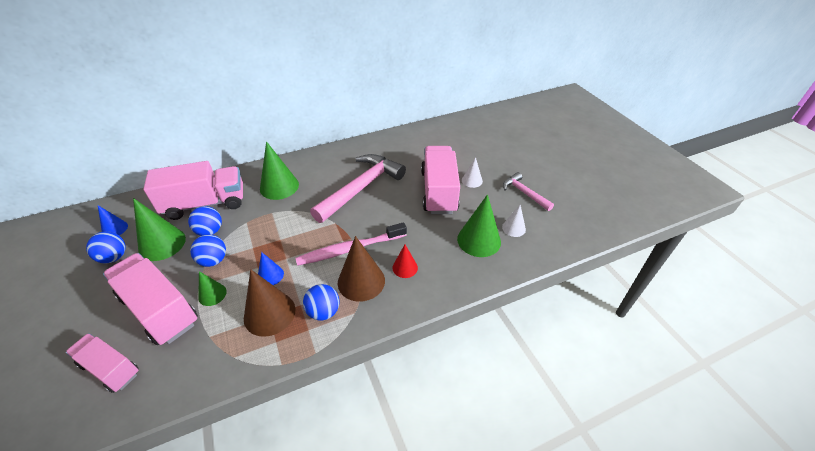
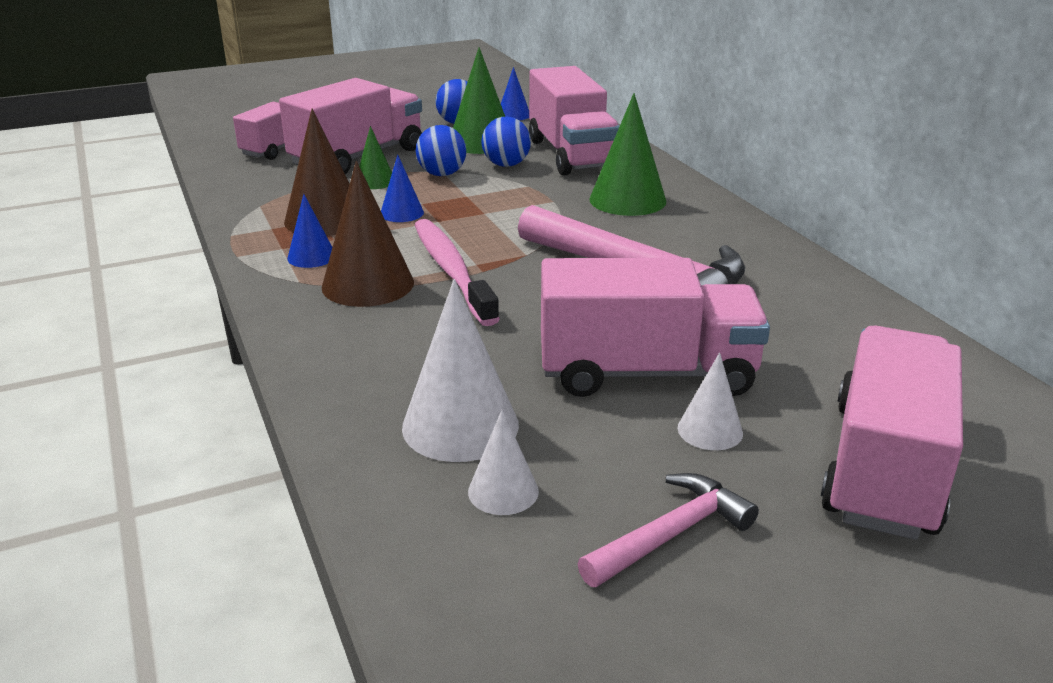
camera: 90 degrees right, 15 degrees down
(323, 312) = (311, 257): blue ball -> blue cone
(405, 267) = (391, 326): red cone -> none
(479, 240) = (460, 425): green cone -> white cone
(484, 151) = (884, 468): none -> pink truck

